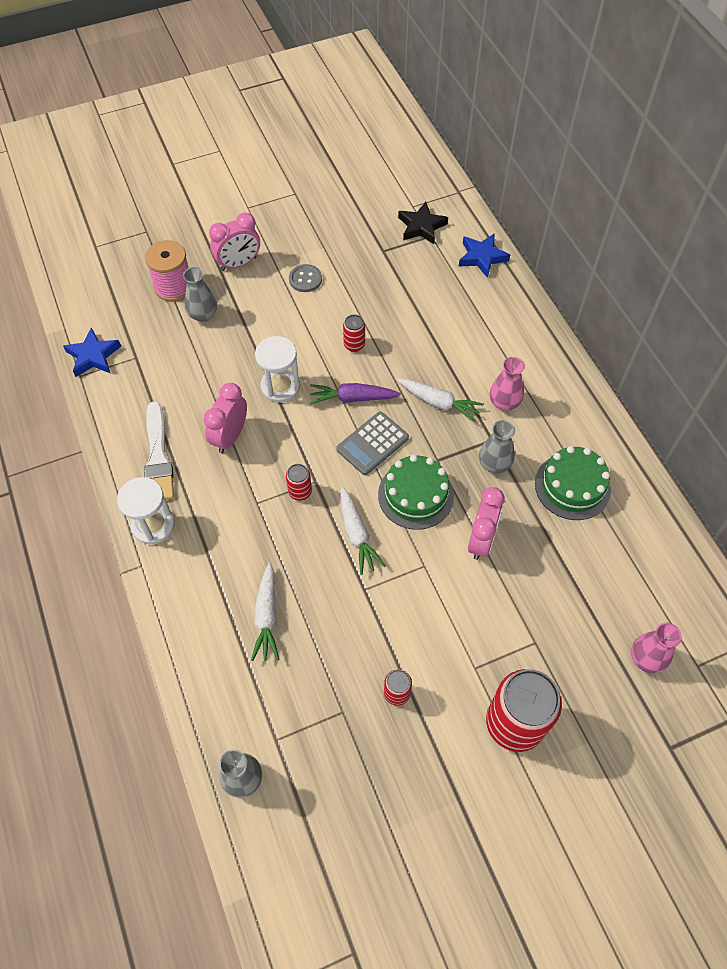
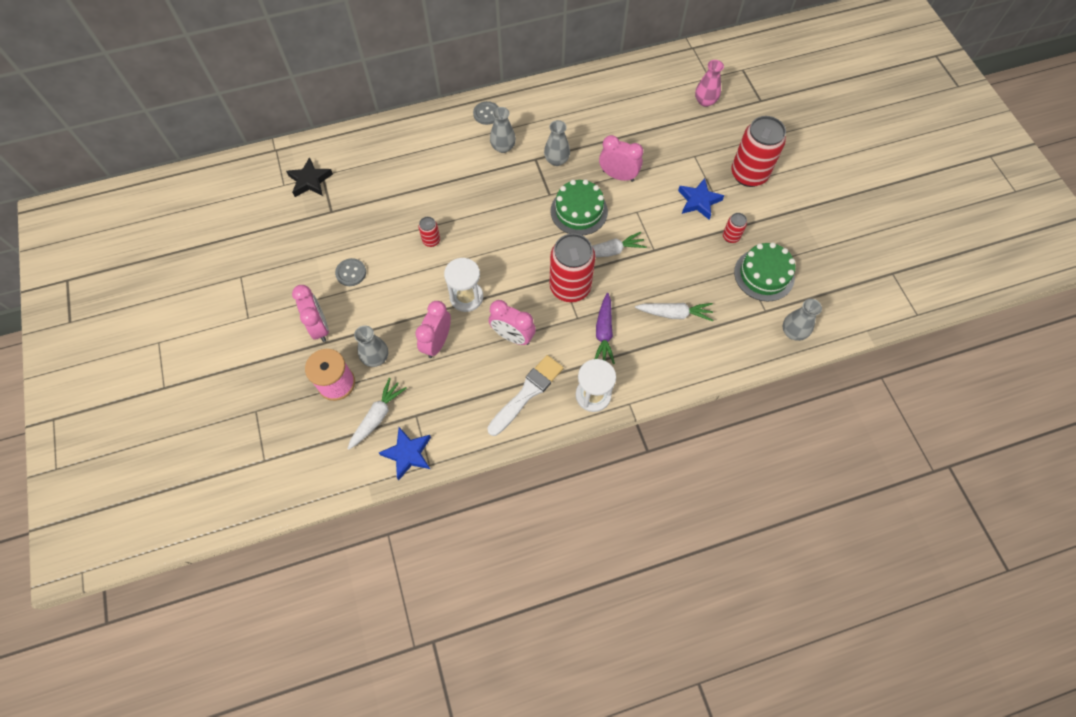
camera: 85 degrees left, 5 degrees up
(158, 457) = (527, 393): white brush -> white brush turned 45 degrees counterclockwise
(221, 366) = (437, 342): none -> pink clock
(300, 492) = (570, 287): red can -> red can, size x2.21
(352, 398) = (485, 245): purple carrot -> purple carrot (604, 333)
(372, 444) = (530, 235): grey calculator -> none
(439, 403) = (498, 188): white carrot -> white carrot (377, 416)
(482, 257) = (355, 143): blue star -> blue star (698, 201)
(504, 402) = (503, 147): pink vase -> grey vase
(555, 380) = (486, 114): none -> grey button
(572, 486) = (579, 118): green cake -> green cake (764, 275)

